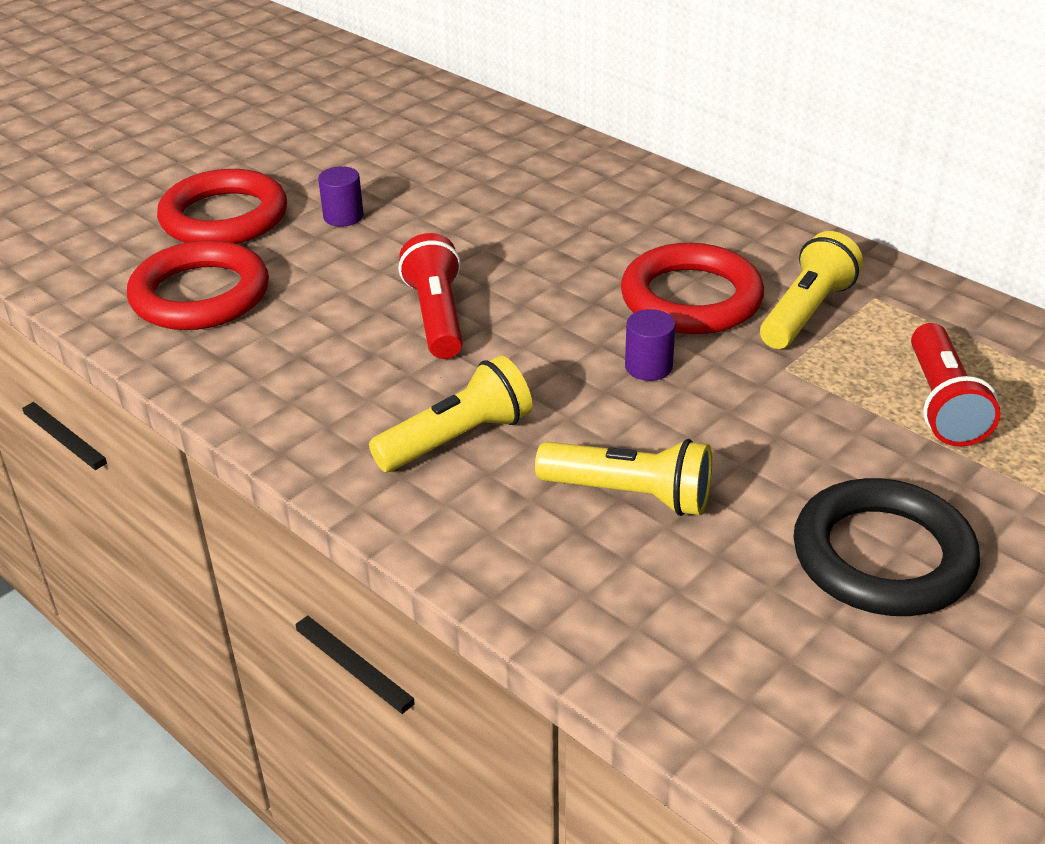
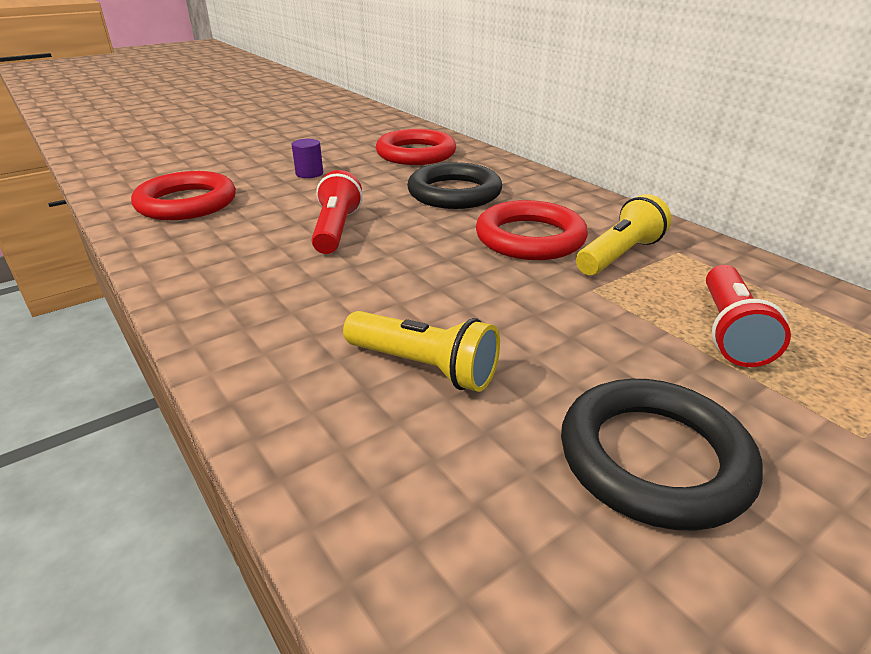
camera: 10 degrees right, 5 degrees down
(224, 217) = (234, 167): red ring -> red ring (416, 153)
(457, 438) = (302, 307): yellow flashlight -> none
(566, 230) = (454, 193): none -> black ring
(648, 367) = (479, 276): purple cylinder -> none

